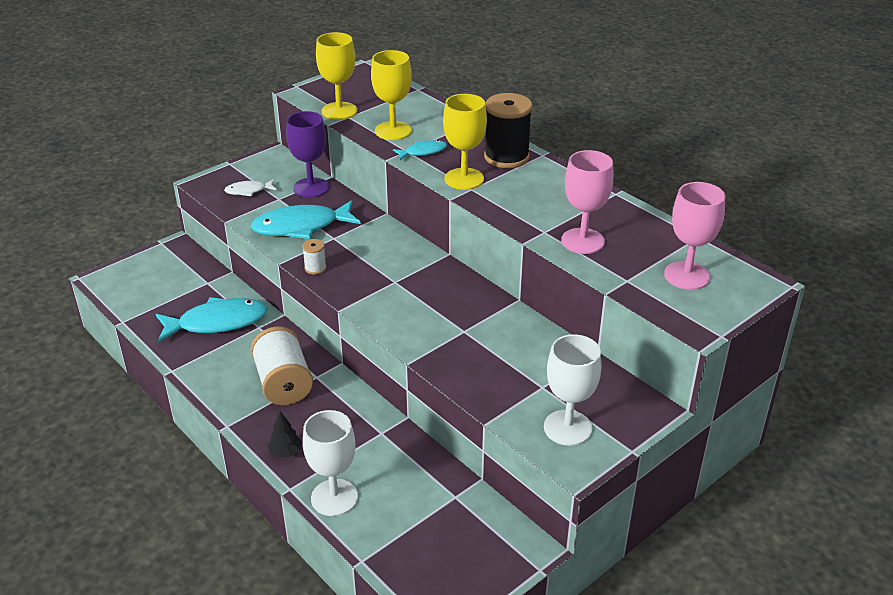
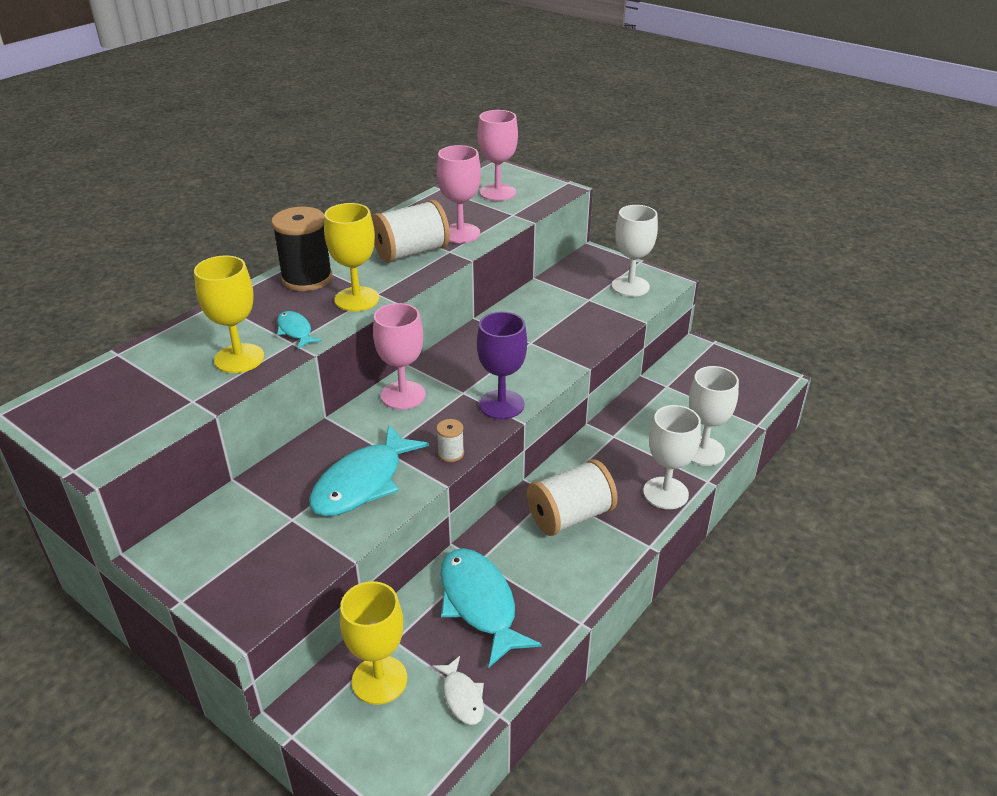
camera: 100 degrees left, 0 degrees up
(248, 191) = (270, 556): white fish -> white fish (462, 697)
(285, 452) = (665, 493): black tree -> white goblet
(301, 227) = (362, 483): turquoise fish -> turquoise fish turned 60 degrees clockwise
(311, 188) = (263, 492): purple goblet -> purple goblet (501, 404)
(339, 111) = (174, 411): yellow goblet -> yellow goblet (379, 680)
(401, 250) = (403, 395): none -> pink goblet
(545, 210) = (411, 252): none -> white spool

